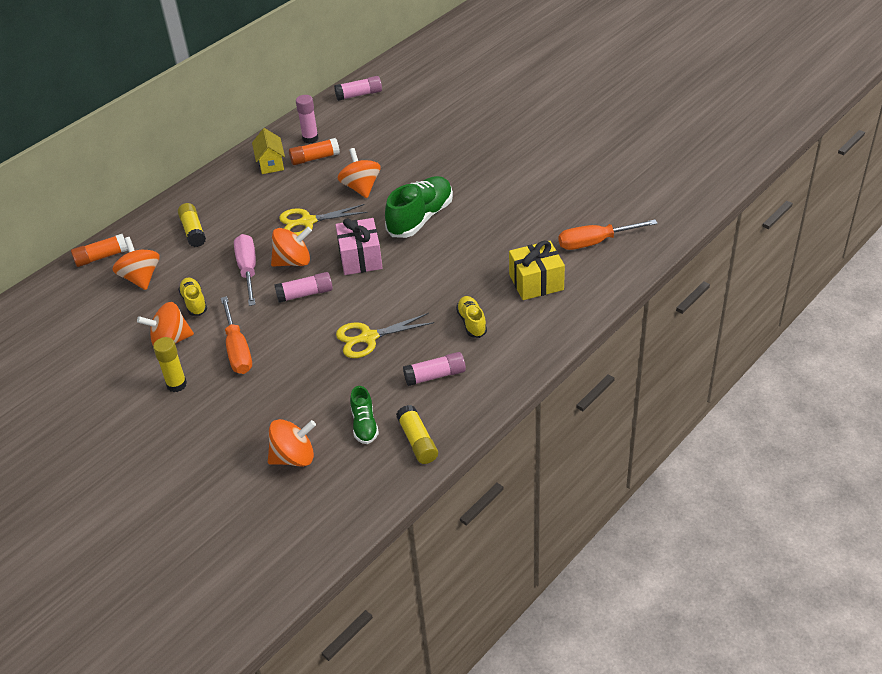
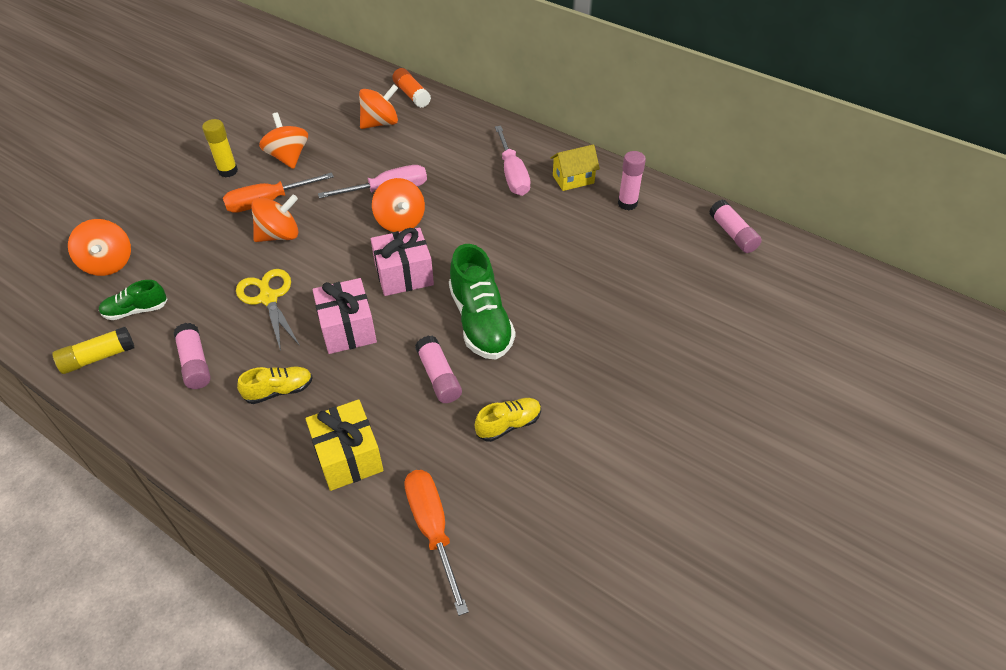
camera: 80 degrees right, 5 degrees up
(193, 231) = (451, 143): yellow glue stick -> none
(194, 302) = (341, 162): yellow shoe -> yellow shoe (508, 424)
(253, 196) = (512, 175): none -> pink screwdriver
(305, 294) = (346, 238): pink glue stick -> pink glue stick (439, 376)
(307, 222) = (469, 222): yellow scissors -> none
(315, 158) = (589, 212): orange glue stick -> none
(361, 187) = (537, 259): orange spinning top -> orange spinning top (279, 235)
(414, 288) = (348, 329): none -> pink gift
(420, 218) = (480, 321): green shoe -> green shoe turned 45 degrees clockwise

